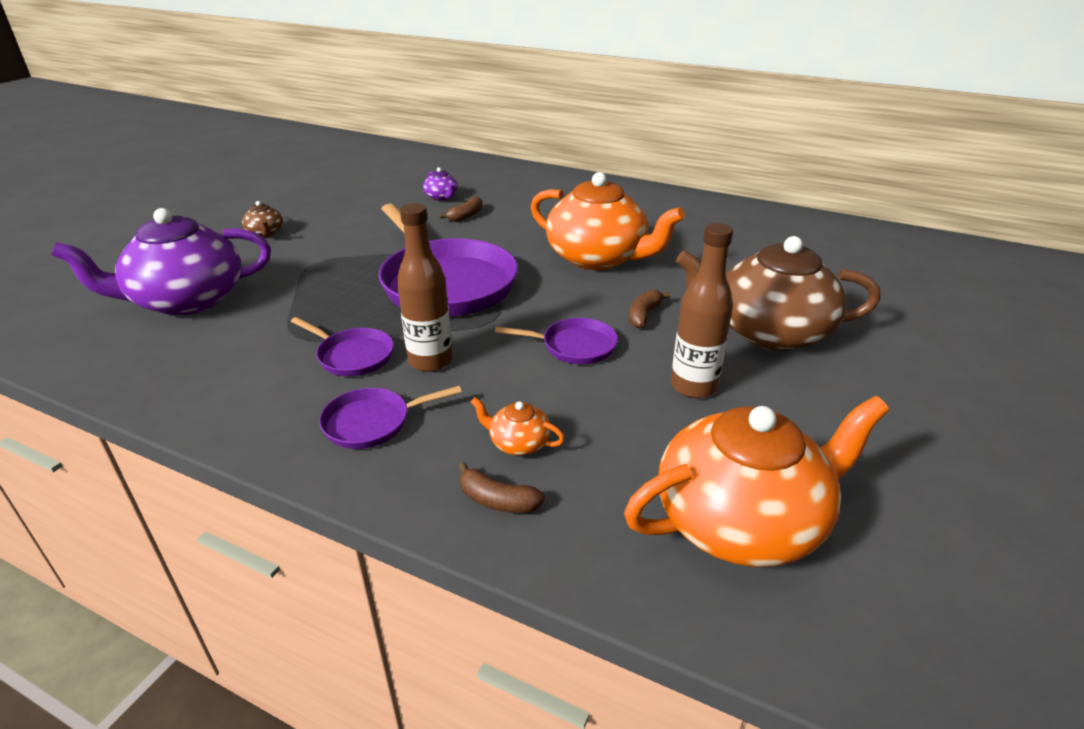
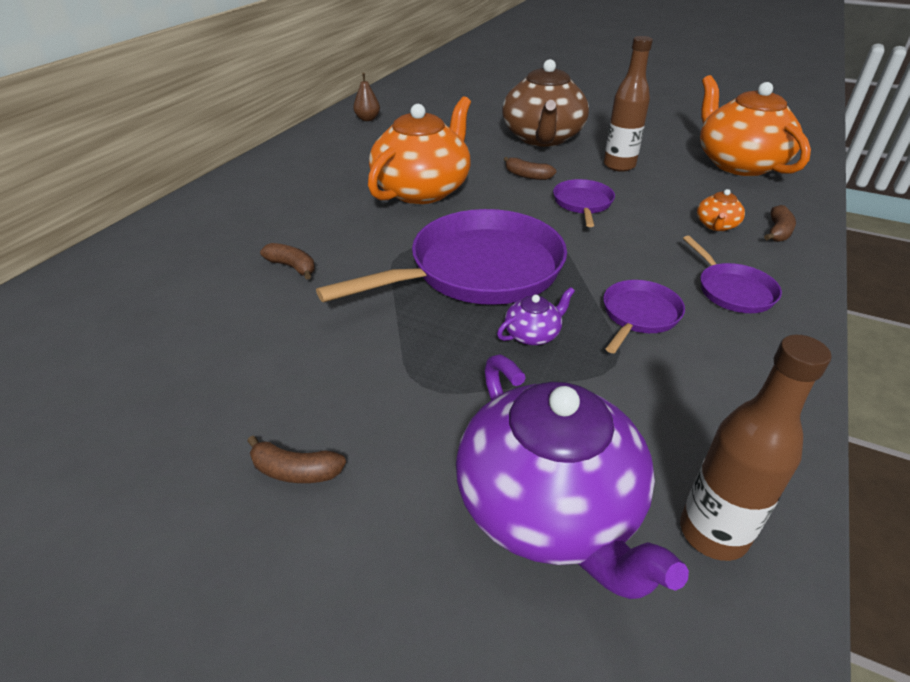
camera: 90 degrees left, 5 degrees up
(265, 233) = (296, 471): brown teapot -> brown banana
(430, 361) = (630, 269): brown bottle -> brown bottle (713, 533)
(442, 197) = (214, 290): purple teapot -> purple teapot (533, 334)
(773, 225) = (367, 119): none -> brown pear

